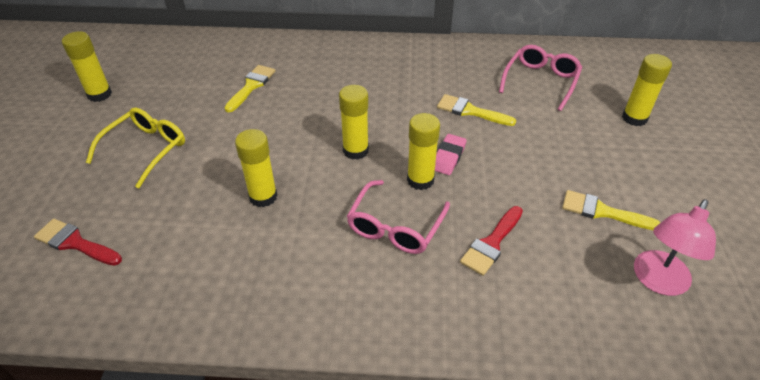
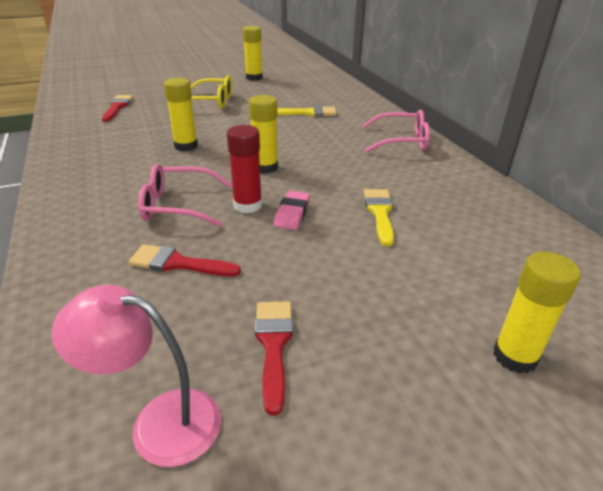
camera: 65 degrees right, 10 degrees down
(420, 180) = (247, 205): yellow glue stick -> red glue stick
(448, 157) = (292, 214): pink eraser -> pink eraser turned 75 degrees counterclockwise
(540, 81) = (495, 251): pink glasses -> pink glasses (401, 141)
(602, 211) = (274, 345): yellow brush -> red brush

